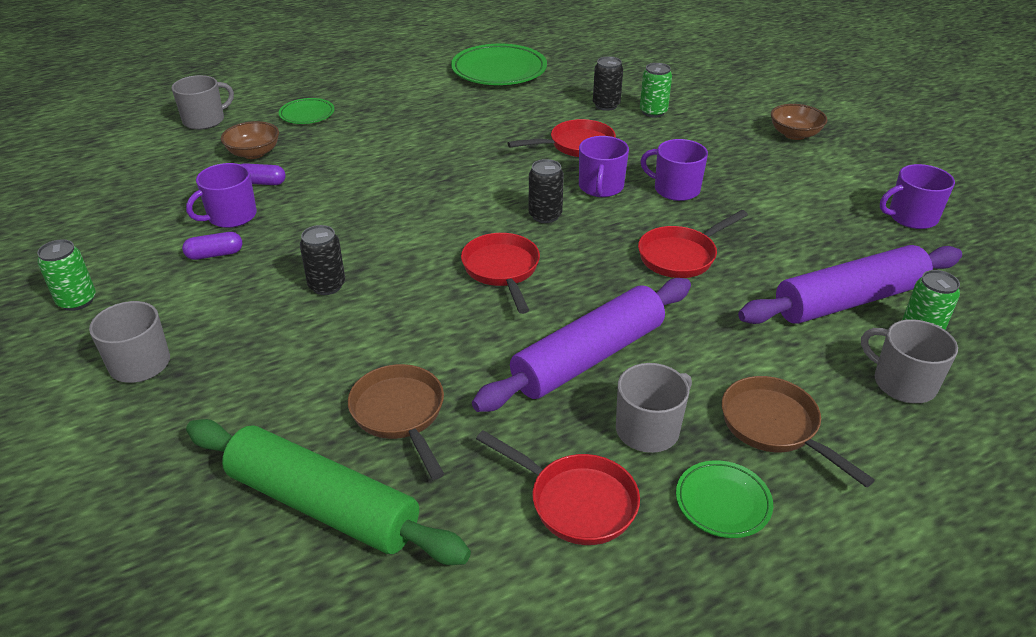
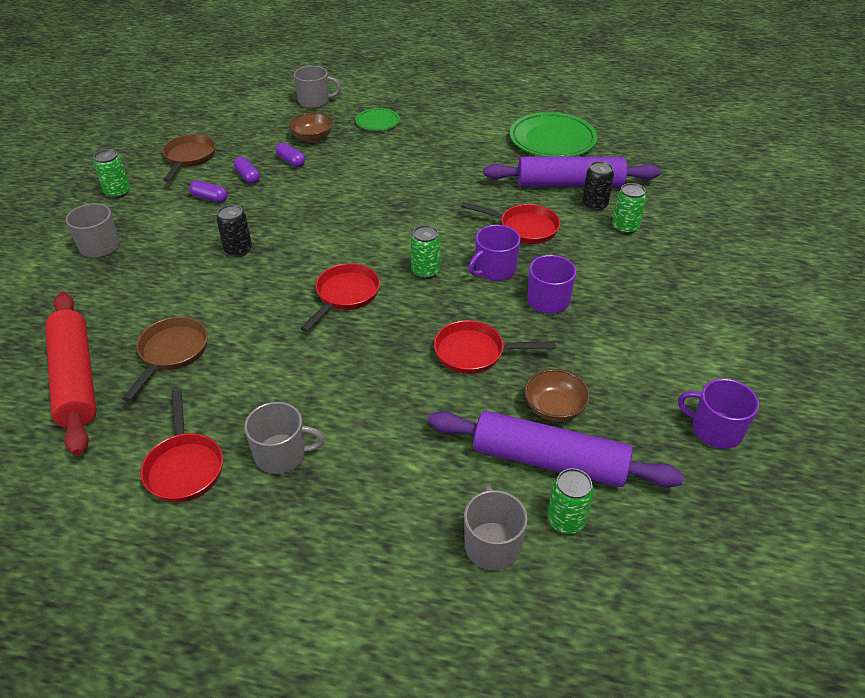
camera: 40 degrees right, 5 degrees up
(231, 216) = (247, 176): purple mug -> purple capsule
(322, 505) = (75, 379): green rolling pin -> red rolling pin
(545, 215) = (425, 271): black can -> green can
(588, 357) = (314, 385): purple rolling pin -> purple rolling pin (569, 184)
(723, 502) = (257, 529): green plate -> none
(775, 427) = (357, 508): brown pan -> brown pan (189, 158)
(794, 134) = (722, 304): brown bowl -> brown bowl (554, 408)

